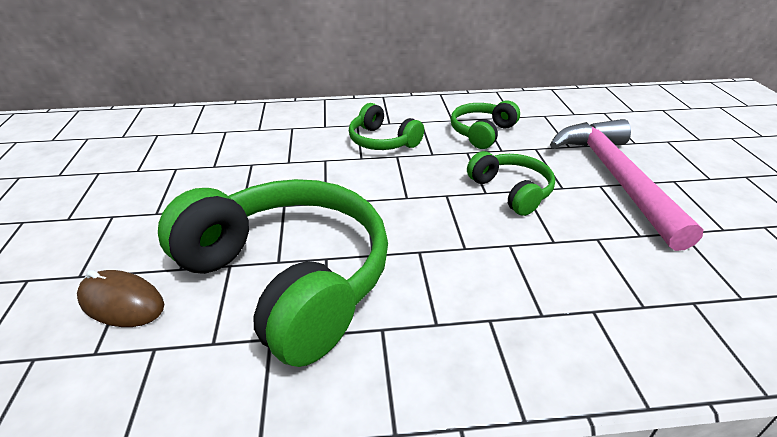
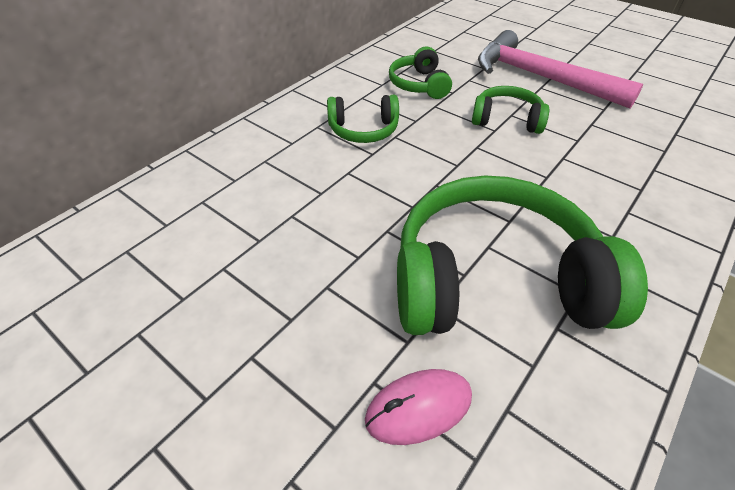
camera: 45 degrees left, 10 degrees up
(122, 303) = (418, 408): brown mouse -> pink mouse

